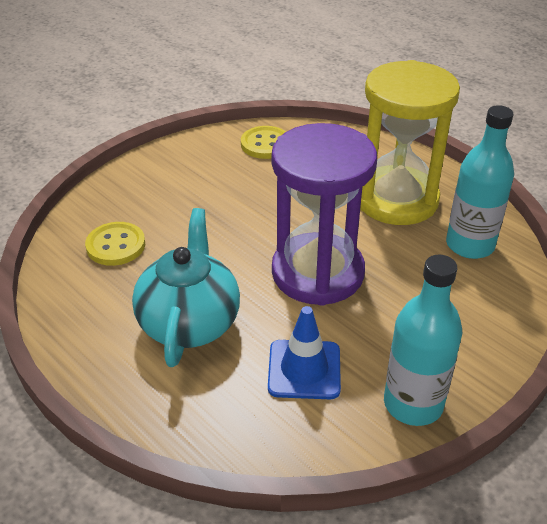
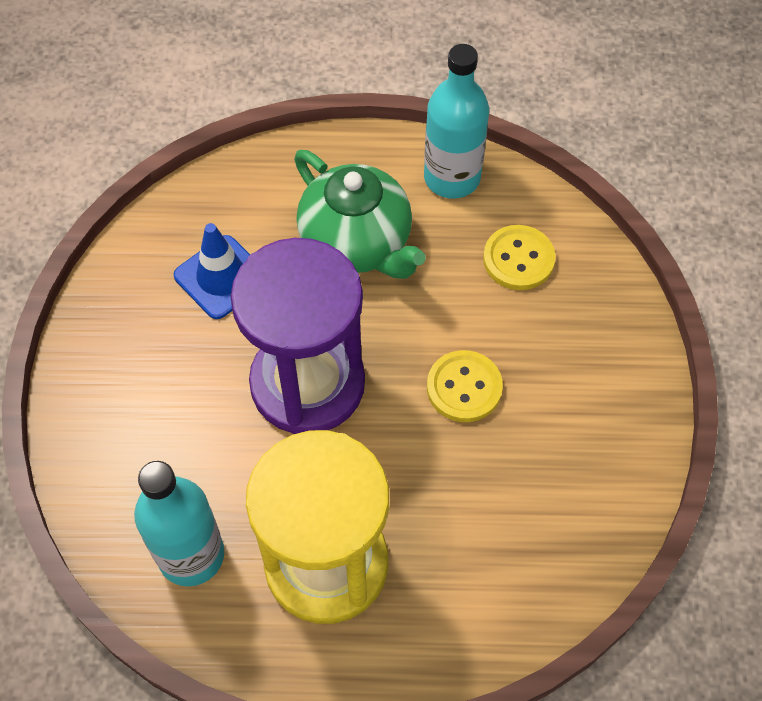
camera: 135 degrees right, 20 degrees up
(189, 322) = (357, 243): turquoise teapot -> green teapot
(265, 144) = (567, 531): yellow button -> yellow button (464, 387)
(413, 404) = (110, 316): turquoise bottle -> turquoise bottle (452, 177)

